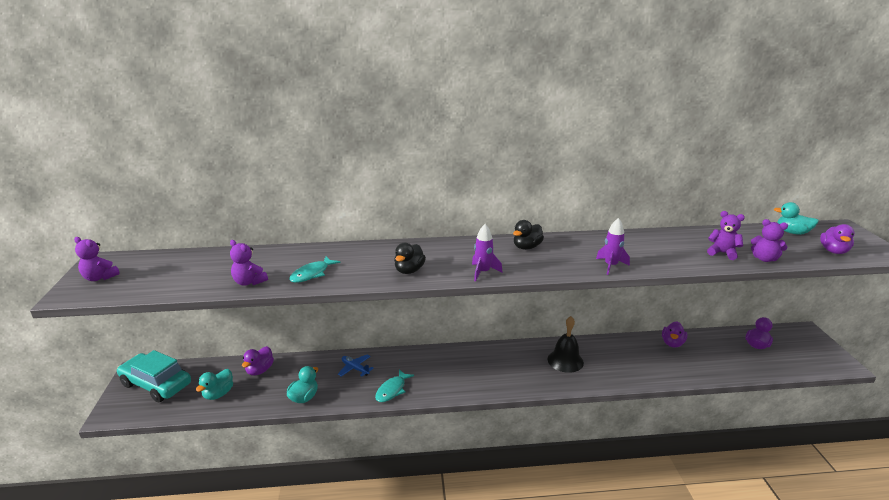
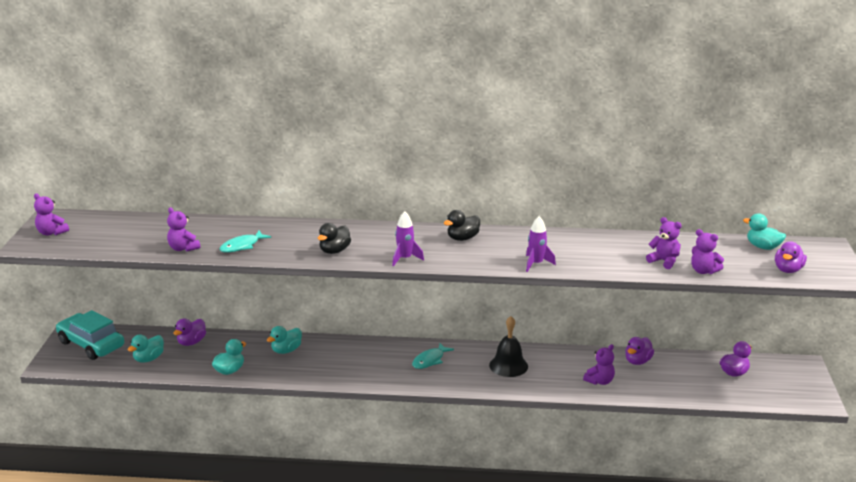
camera: 10 degrees right, 0 degrees up
(355, 368) = (286, 350): blue plane -> turquoise duck
(392, 390) = (317, 373): turquoise fish -> turquoise fish (430, 360)
(652, 367) = (599, 381): none -> purple teddy bear

